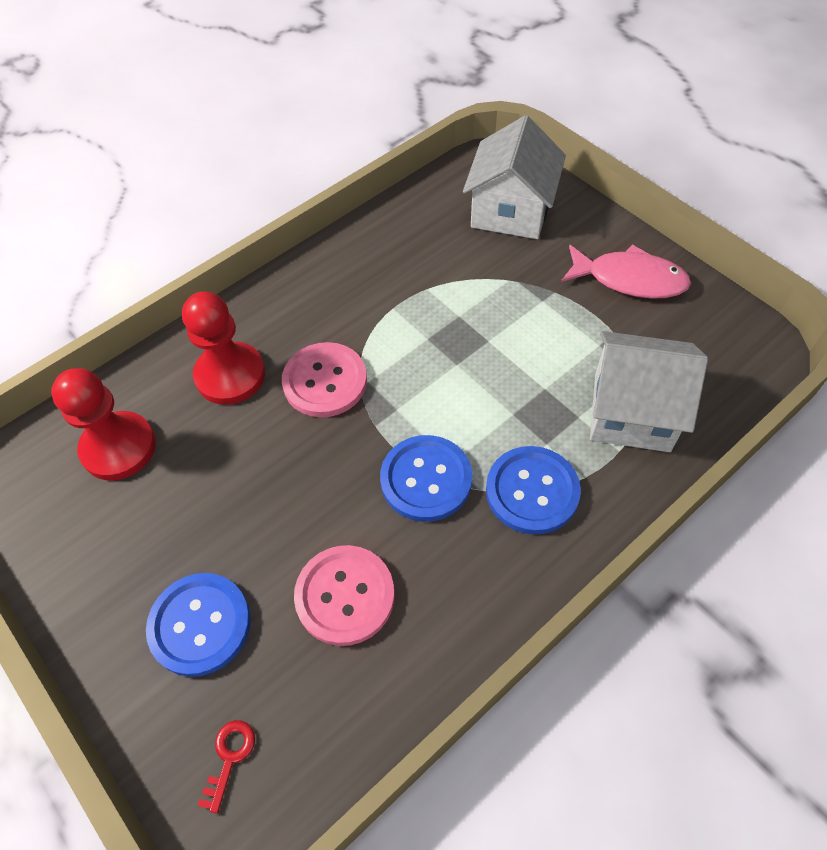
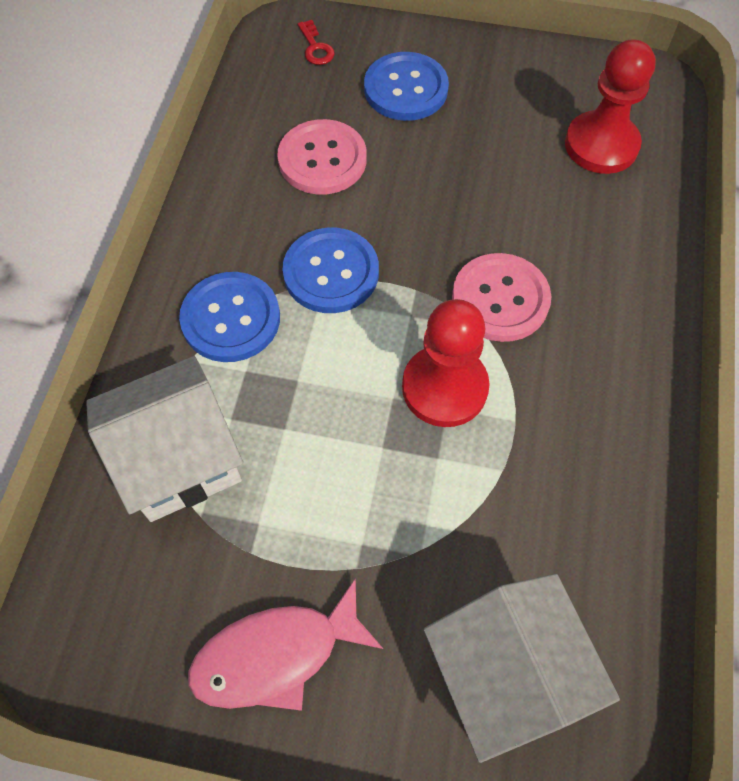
camera: 140 degrees right, 5 degrees up
(230, 375) = (588, 251): red pawn -> red pawn (444, 387)

